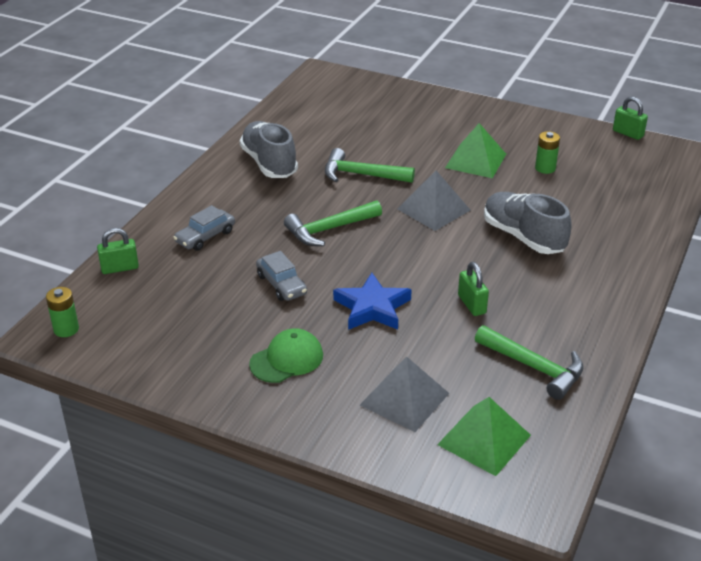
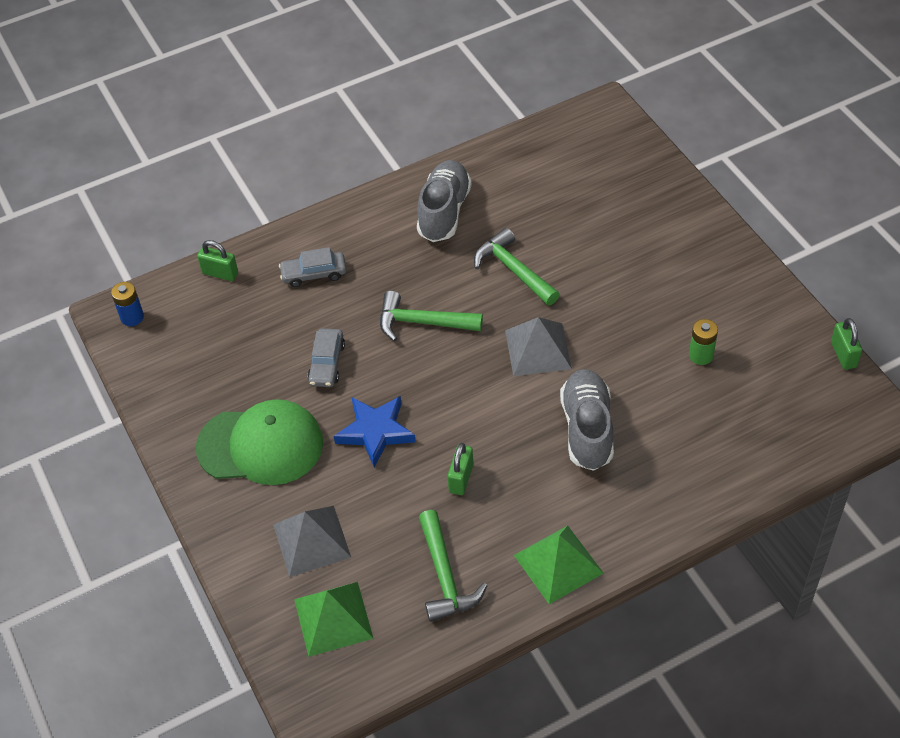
camera: 40 degrees right, 15 degrees up
(66, 329) = (132, 317): green battery -> blue battery
(287, 359) = (261, 445): green cap -> green cap, size x1.69
(476, 161) = (641, 309): green pyramid -> green pyramid (558, 564)

